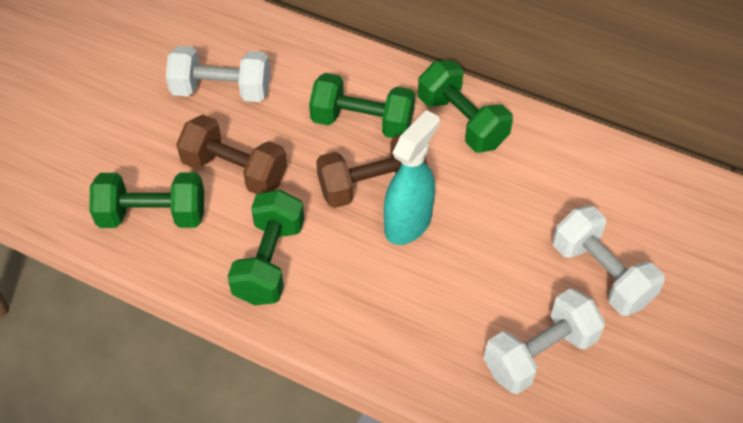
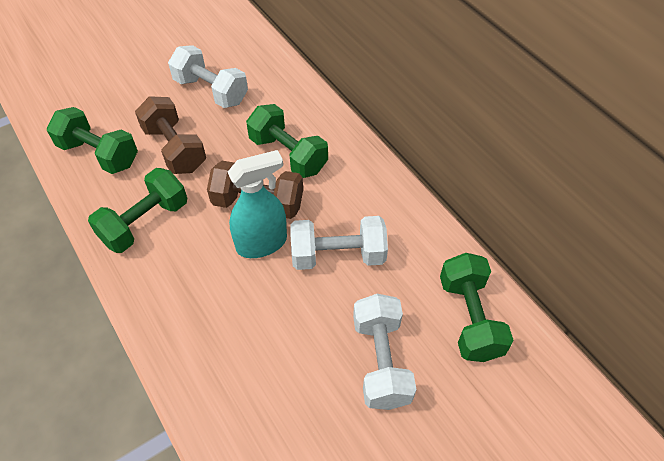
camera: 30 degrees right, 0 degrees up
(462, 121) = (362, 187): green dumbbell -> green dumbbell (469, 318)
(539, 354) = (280, 399): white dumbbell -> white dumbbell (338, 255)

